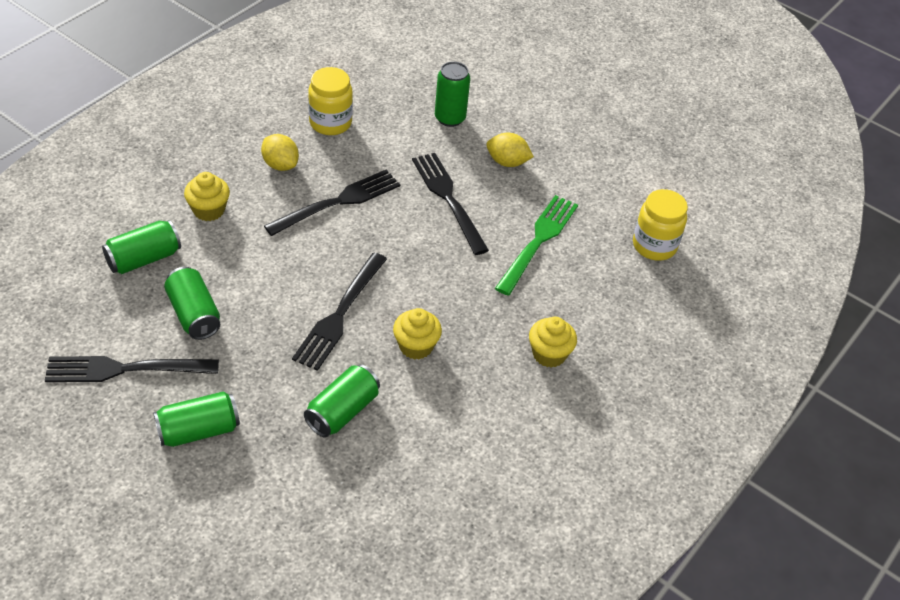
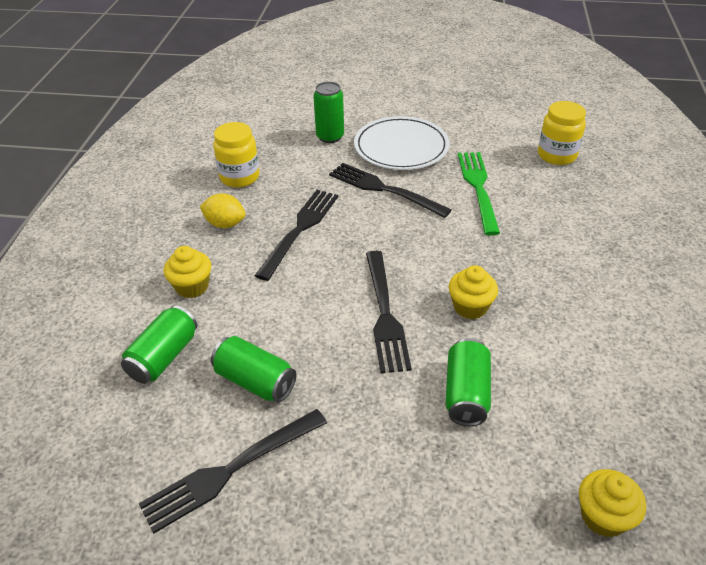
camera: 25 degrees left, 5 degrees down
(198, 430) = (355, 488): green can -> none
(507, 162) = (401, 147): yellow lemon -> white plate
(549, 354) = (571, 261): yellow cupcake -> yellow cupcake (603, 516)

